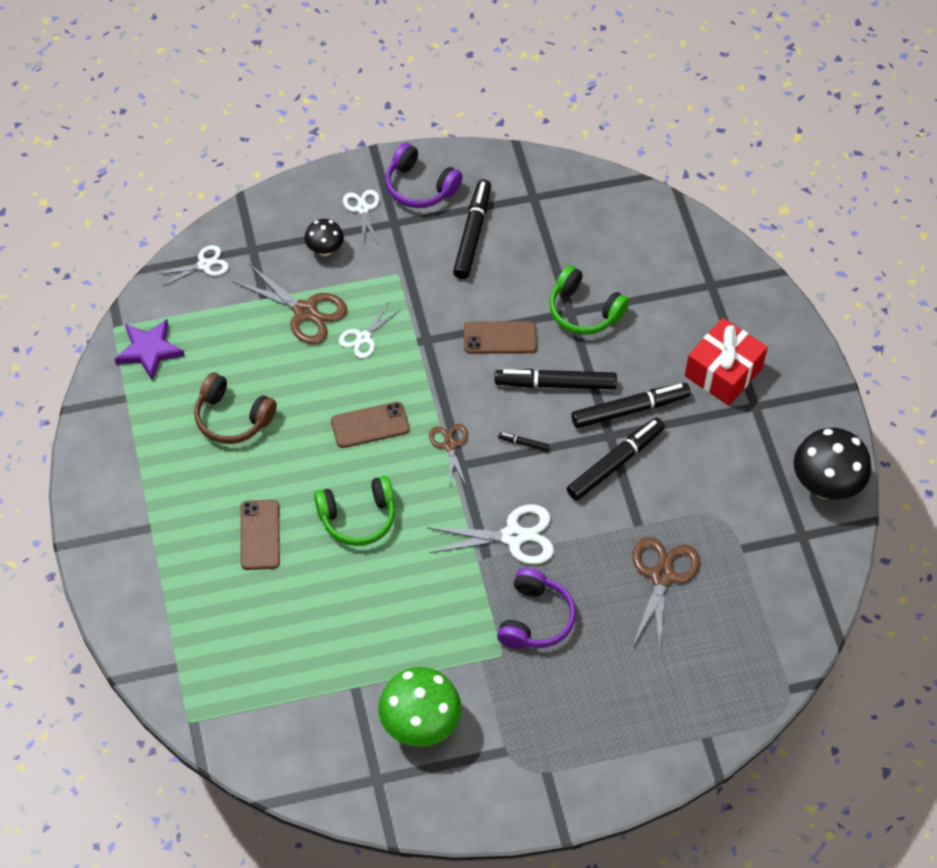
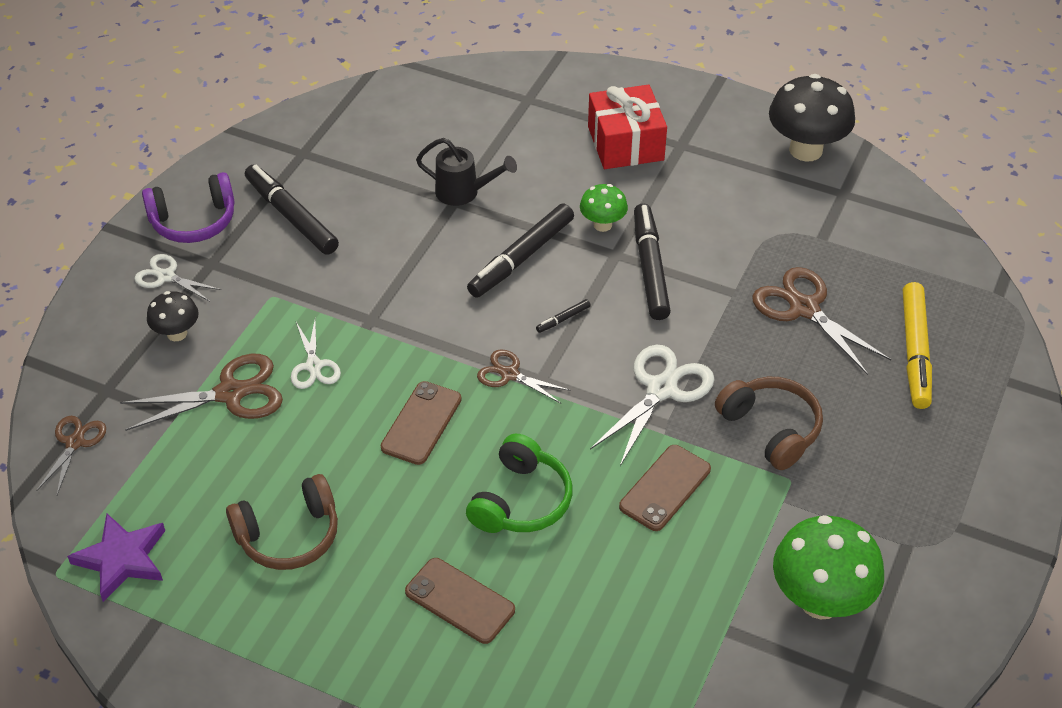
camera: 50 degrees left, 10 degrees down
(204, 264) = (75, 442): white scissors -> brown scissors
(500, 338) = (428, 266): brown phone -> brown phone (665, 488)
(535, 619) = (771, 429): purple headphones -> brown headphones
(584, 311) = (463, 192): green headphones -> black watering can
(630, 410) = (602, 225): black marker -> green mushroom
(682, 665) = (914, 352): none -> yellow marker

